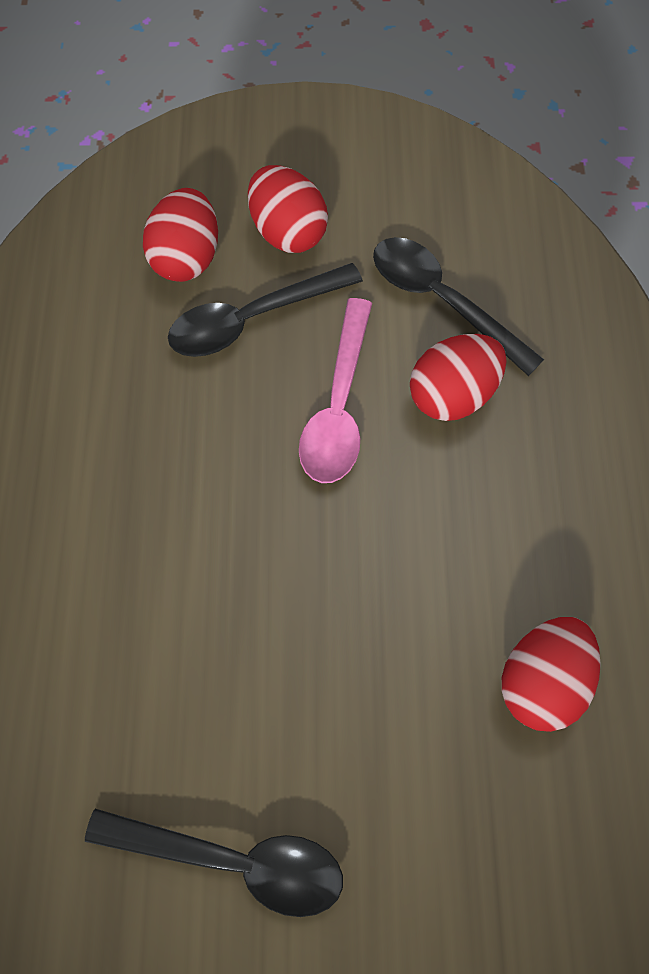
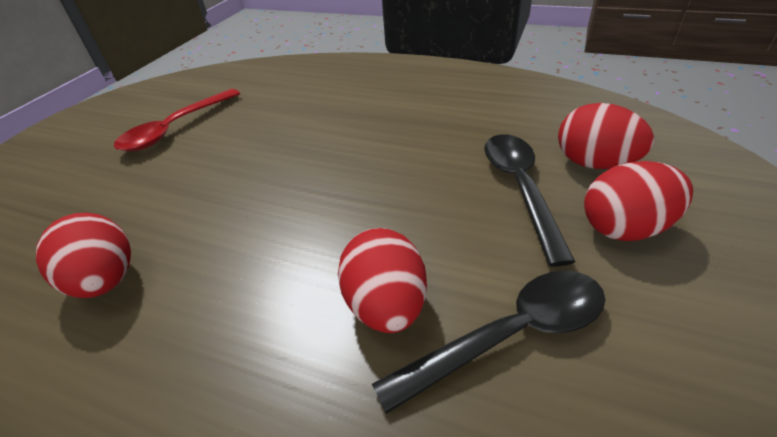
camera: 115 degrees right, 25 degrees down
(235, 860) = (175, 128): black spoon -> red spoon
(338, 407) = (412, 220): pink spoon -> none

